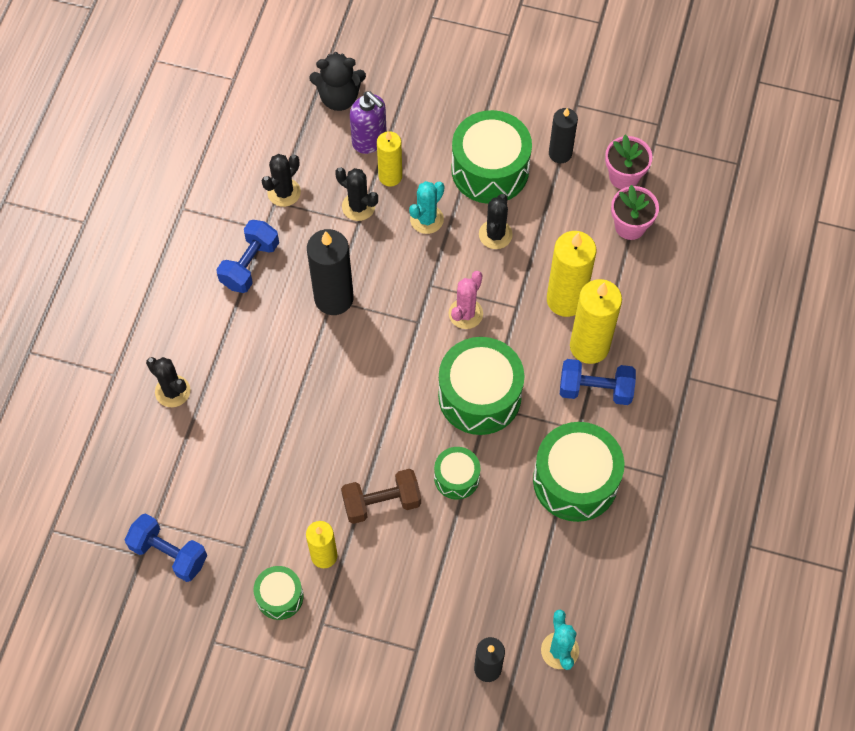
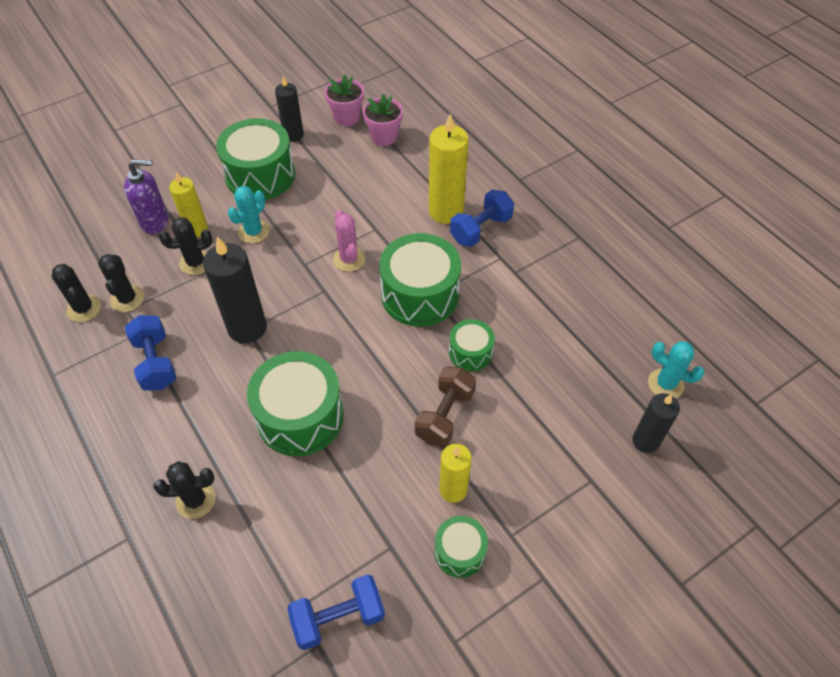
camera: 50 degrees left, 10 degrees down
(339, 97) = (101, 216): black teddy bear -> none
(427, 219) = (253, 232): turquoise cactus -> turquoise cactus turned 45 degrees clockwise
(495, 234) = (310, 204): black cactus -> black cactus (84, 308)
(566, 300) = (399, 201): yellow candle -> none
(575, 481) = (538, 285): green drum -> green drum (300, 416)

